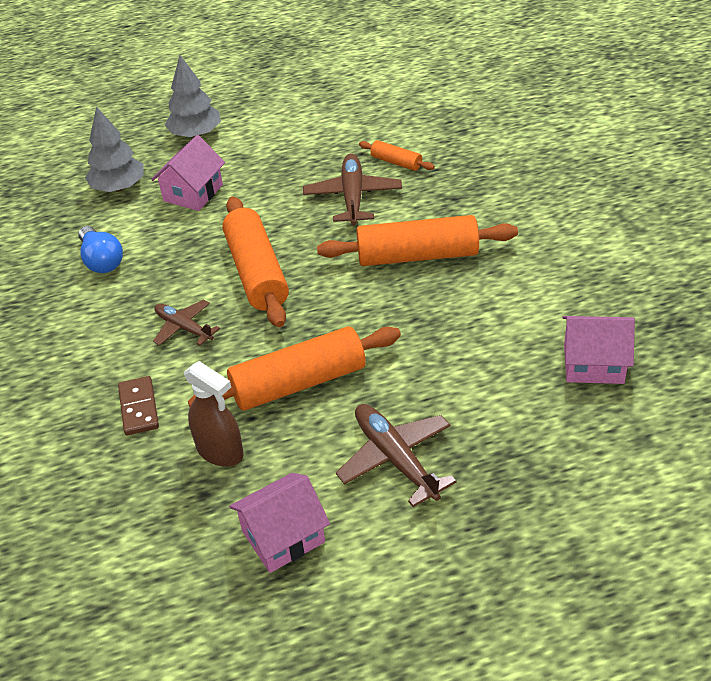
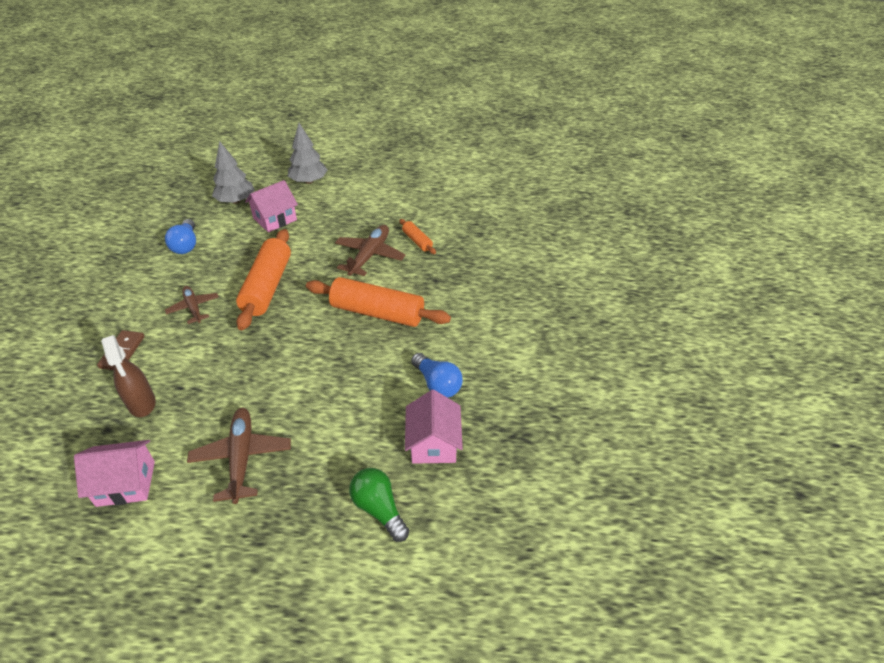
camera: 20 degrees right, 0 degrees up
(299, 383) = (228, 375): orange rolling pin -> none
(548, 305) = (437, 384): none -> blue light bulb
(589, 446) = (379, 509): none -> green light bulb
(593, 364) = (433, 443): pink house -> pink house turned 60 degrees clockwise

